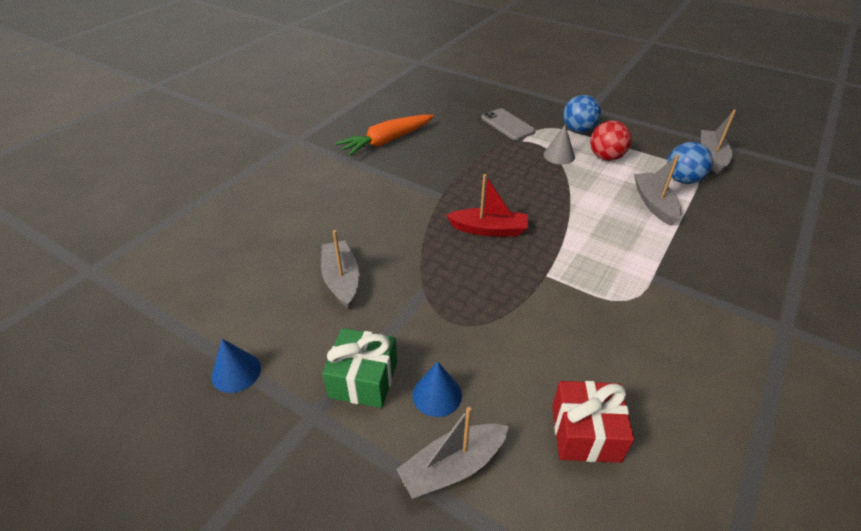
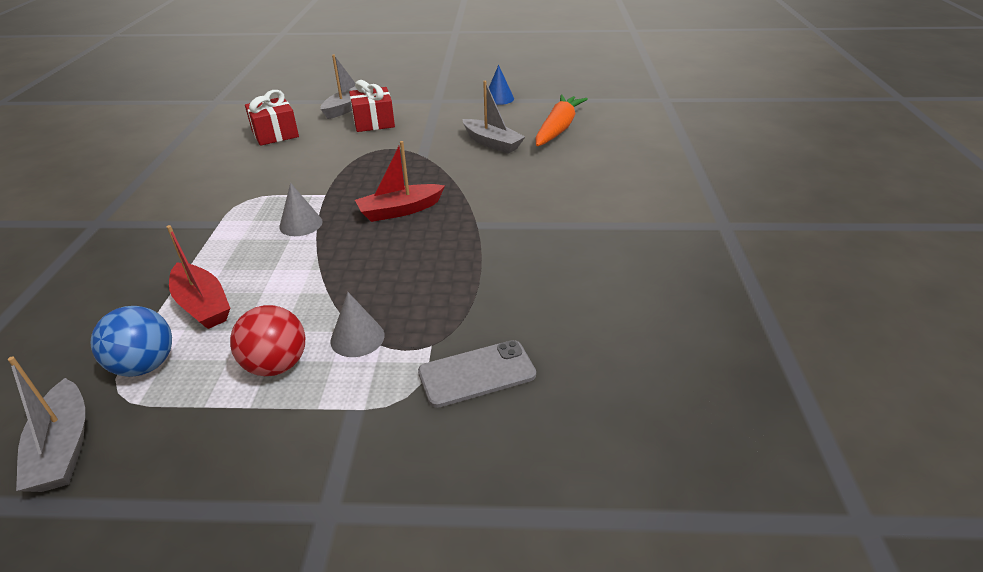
camera: 150 degrees right, 5 degrees down
(363, 379) = (423, 115): green gift -> none
(387, 141) = (619, 265): orange carrot -> orange carrot (558, 129)
(437, 394) = (373, 122): blue cone -> red gift
(507, 125) = (477, 374): grey phone -> grey phone turned 45 degrees counterclockwise
(576, 247) = (301, 224): none -> grey cone
(578, 130) = (339, 417): blue ball -> none
(654, 204) = (203, 305): grey boat -> red boat

